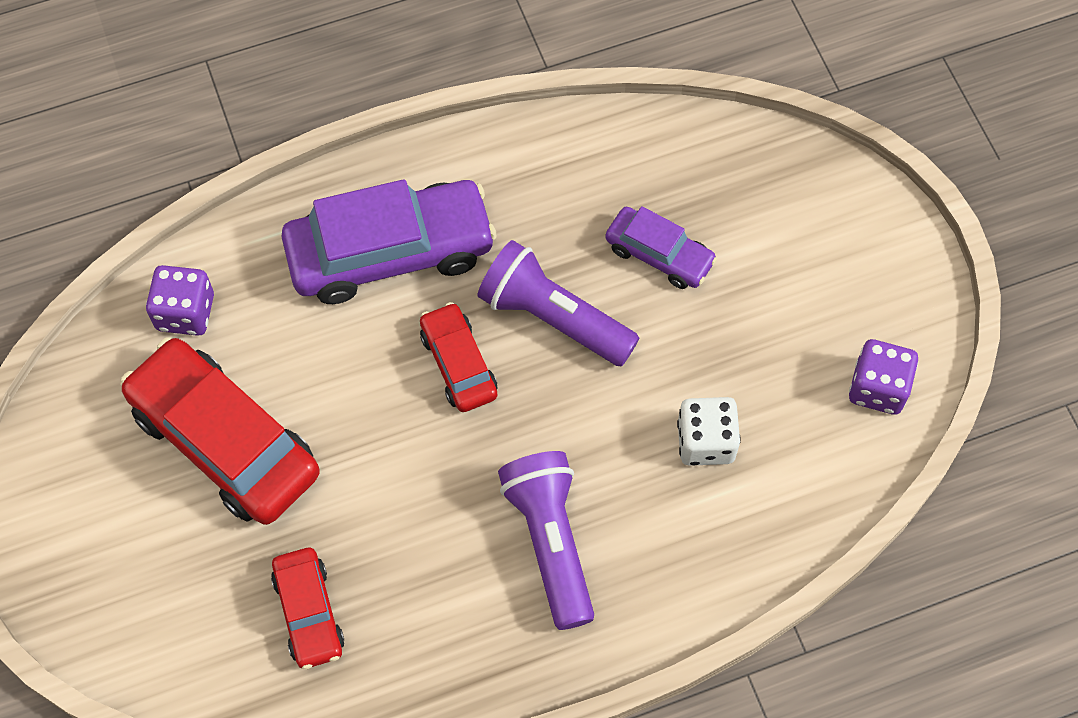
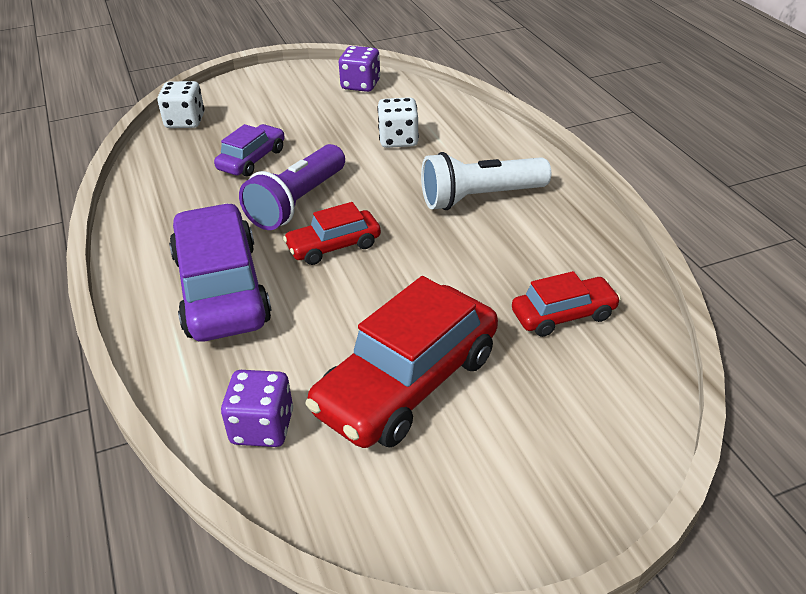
camera: 90 degrees left, 25 degrees down
(550, 542) = (480, 198): purple flashlight -> white flashlight
(765, 158) = (185, 121): none -> white dice

